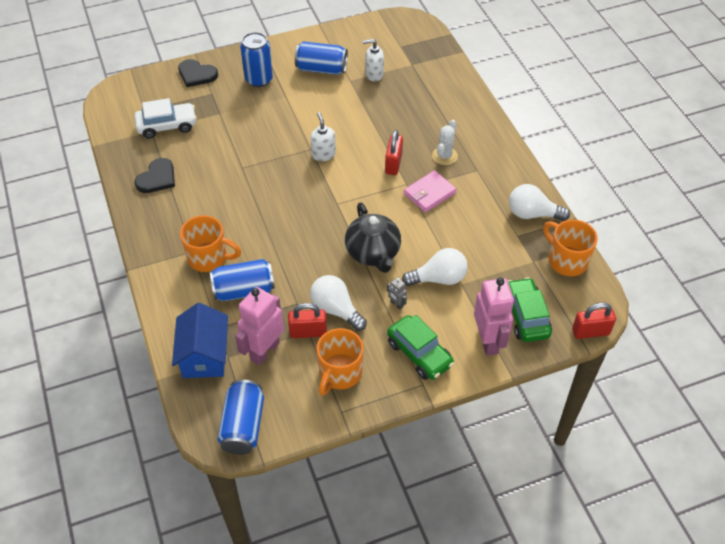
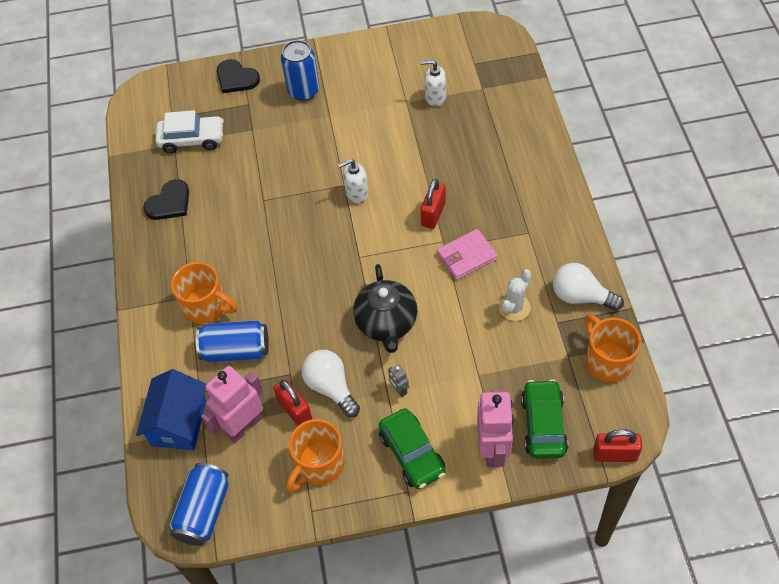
camera: 15 degrees right, 5 degrees up
(308, 332) = (295, 410): red padlock -> red padlock turned 45 degrees clockwise
(321, 69) = (377, 84): blue can -> none
(323, 154) = (356, 193): white soap dispenser -> white soap dispenser turned 105 degrees counterclockwise
(438, 278) = (454, 364): white light bulb -> none
(444, 156) = (494, 210): white cactus -> white cactus (514, 307)

